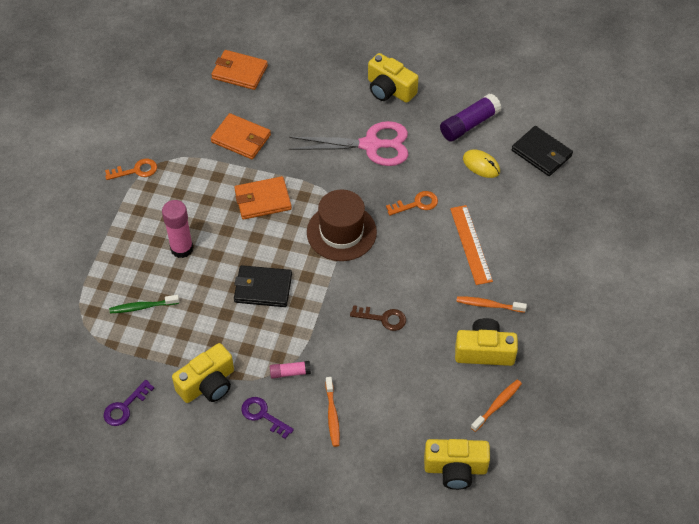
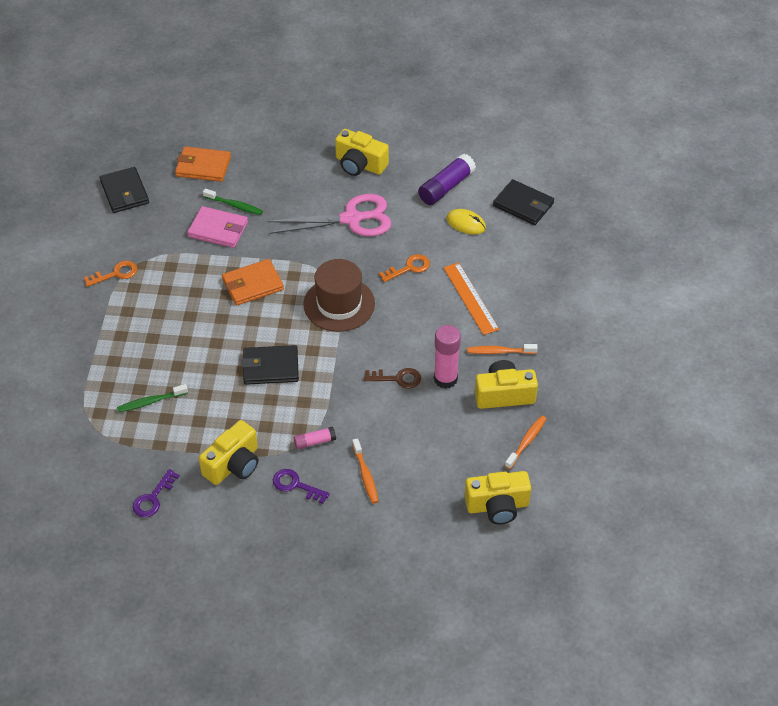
camera: 10 degrees left, 5 degrees down
(161, 88) = (124, 192): none -> black wallet
(182, 248) = (179, 341): pink glue stick -> pink glue stick (445, 379)
(241, 138) = (218, 229): orange wallet -> pink wallet
(261, 116) = (234, 205): none -> green toothbrush

